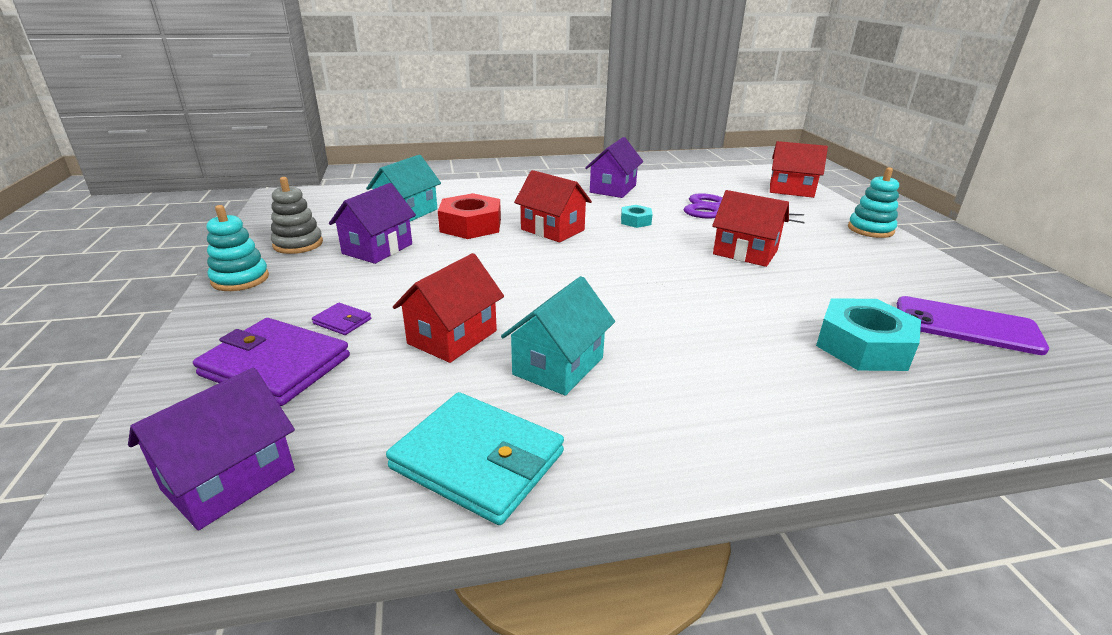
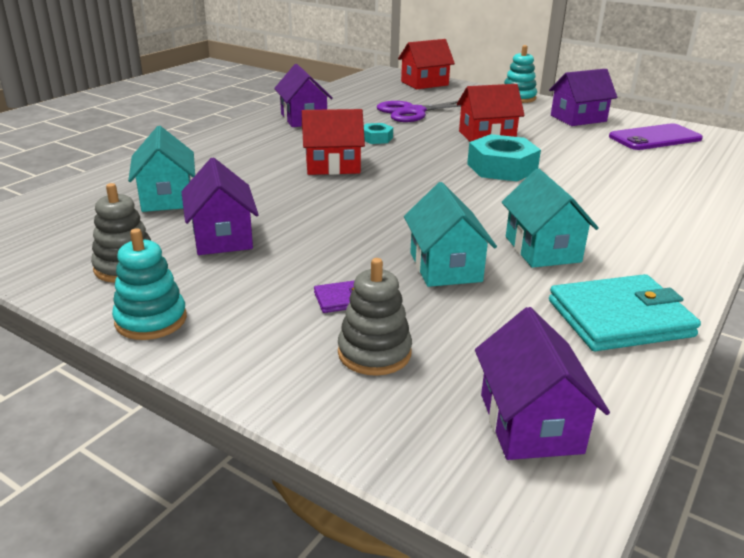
camera: 45 degrees left, 0 degrees up
(275, 366) = (374, 353): purple wallet -> grey stacking toy
(452, 337) = (445, 267): red house -> turquoise house
(471, 225) = (258, 187): red nut -> none
(863, 346) = (640, 167): turquoise nut -> turquoise nut (502, 168)
(900, 271) = (578, 118): none -> purple house

